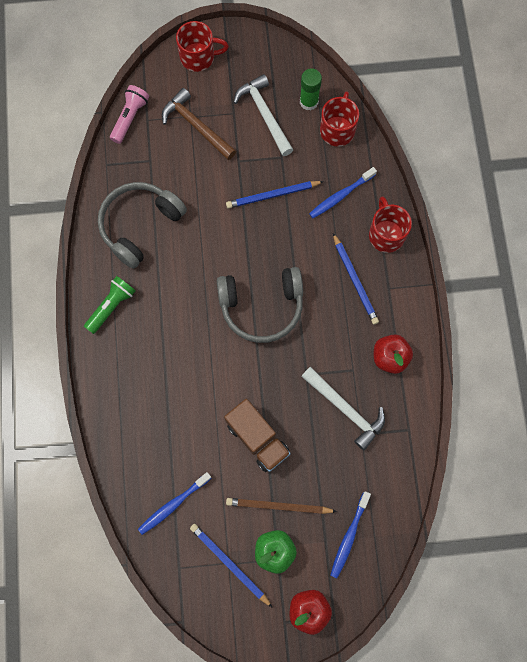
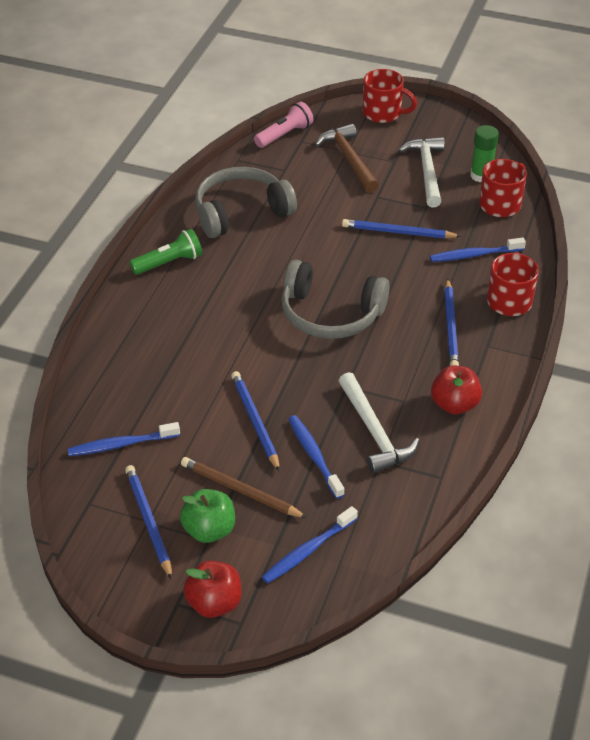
camera: 25 degrees right, 30 degrees down
(257, 438) = (255, 421): brown truck -> blue pencil
(314, 451) = (314, 456): none -> blue toothbrush

